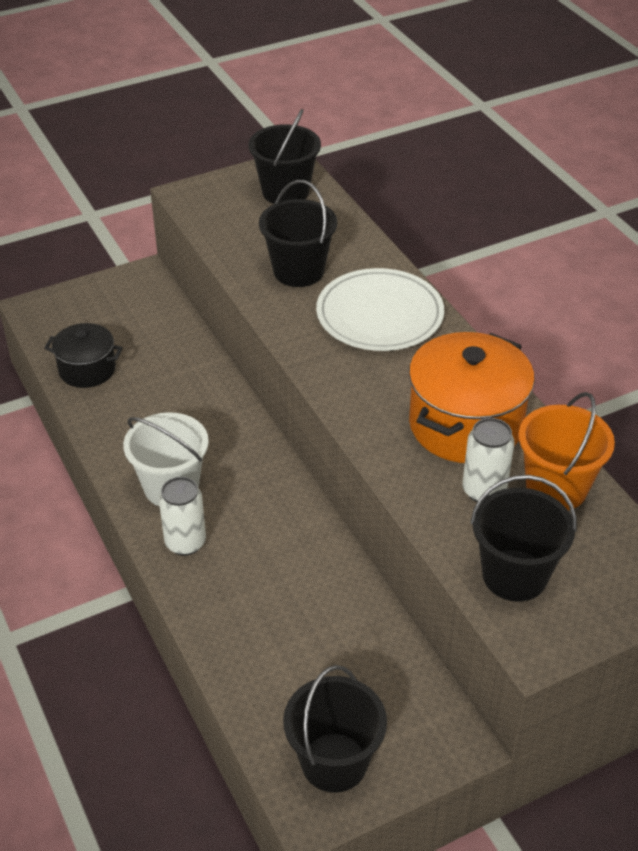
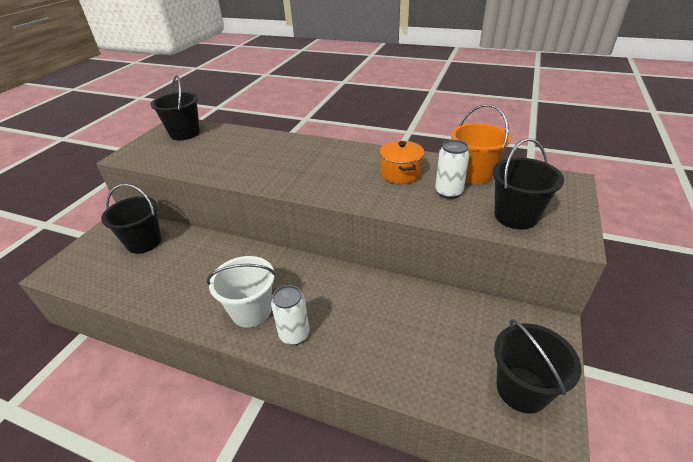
camera: 40 degrees left, 5 degrees down
(87, 369) = (126, 283): black pot -> none
(298, 271) = (233, 158): black bucket -> black bucket (144, 242)
(379, 315) = (299, 155): white plate -> none
(465, 425) = (400, 173): orange pot -> orange pot, size x0.59

